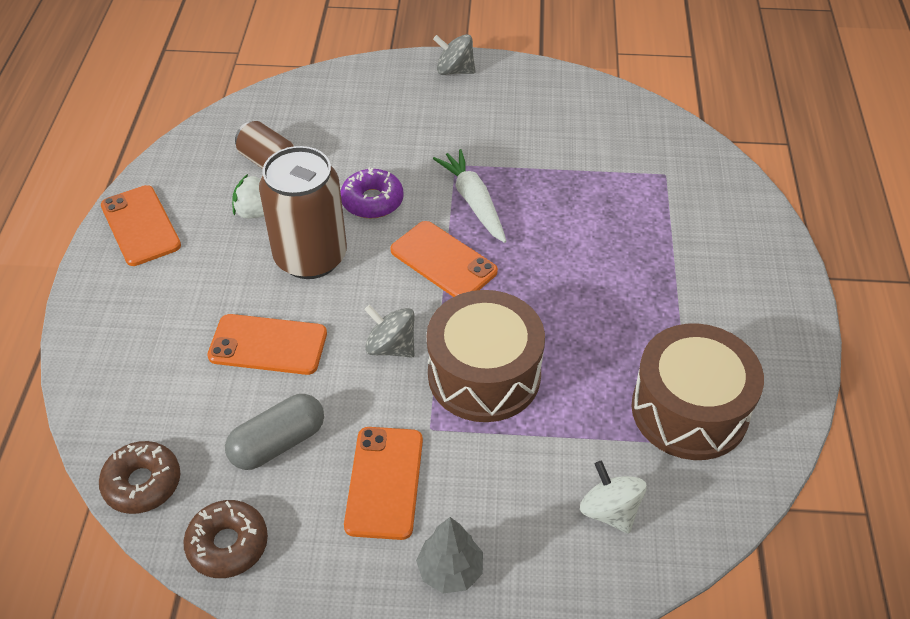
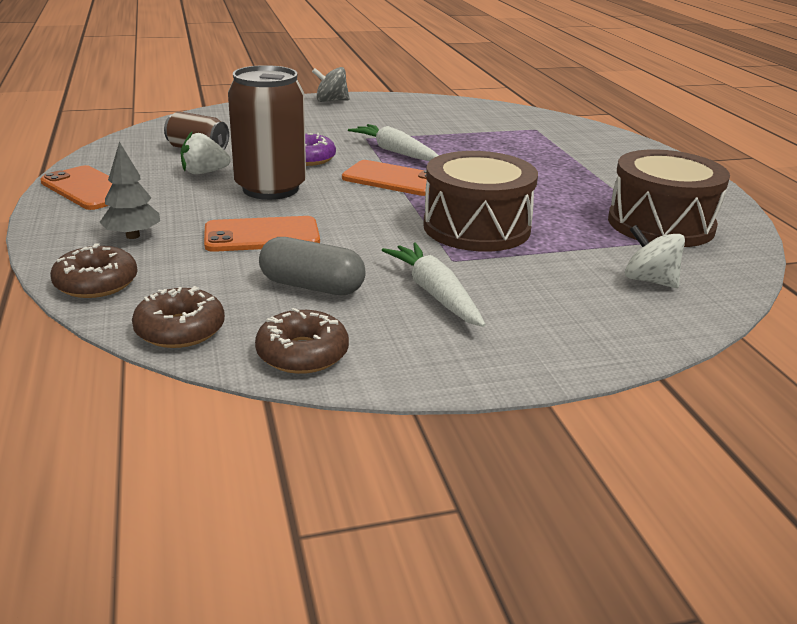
camera: 20 degrees left, 20 degrees down
(98, 394) = (96, 283): none -> brown donut
(278, 443) = (312, 286): grey capsule -> grey capsule turned 75 degrees clockwise
(384, 482) = (435, 294): orange phone -> white carrot
(391, 347) = (381, 223): grey spinning top -> none
(450, 570) = (541, 334): grey tree -> grey tree (133, 236)

